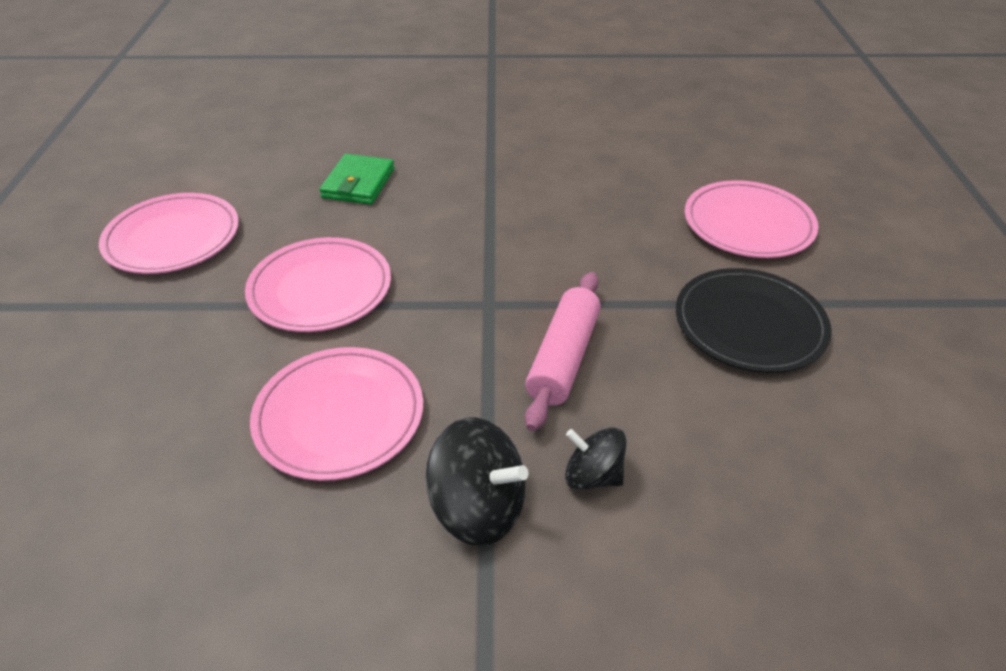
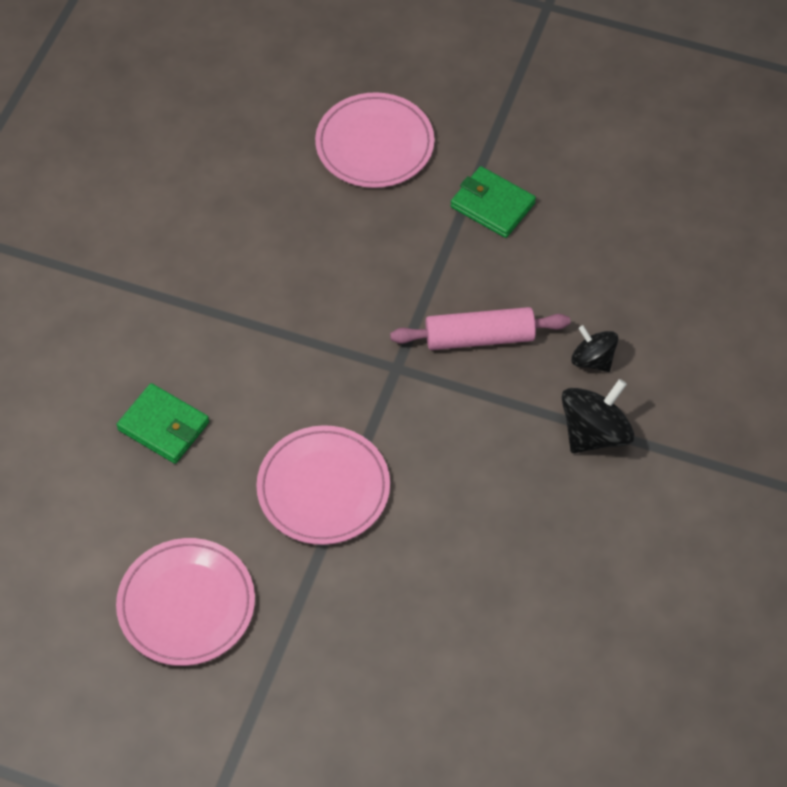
camera: 70 degrees left, 15 degrees up
(339, 416) = (482, 500): pink plate -> none
(563, 358) = (479, 337): pink rolling pin -> pink rolling pin turned 45 degrees counterclockwise
(592, 475) = (592, 360): black spinning top -> black spinning top turned 90 degrees clockwise
(749, 324) = (492, 205): black plate -> green wallet

